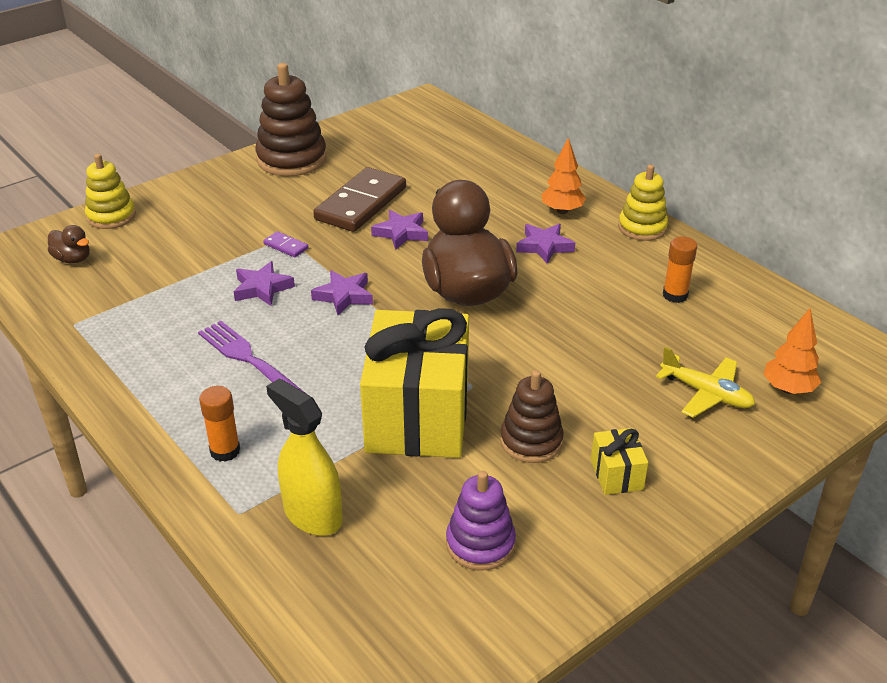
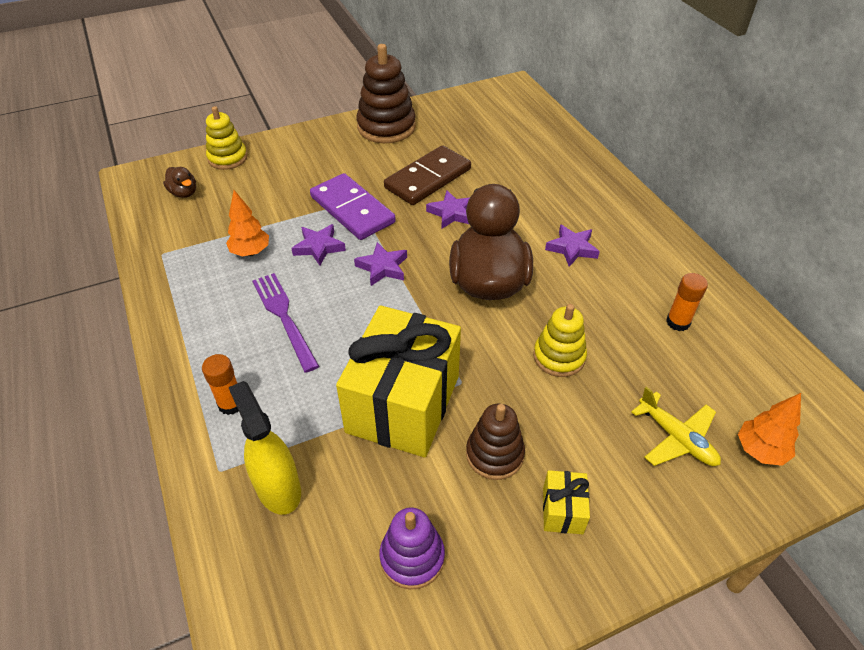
camera: 15 degrees right, 10 degrees up
(286, 246) = (352, 210): purple domino -> purple domino, size x2.44
(562, 211) = (599, 214): orange tree -> orange tree (250, 252)
(642, 228) = (668, 244): yellow stacking toy -> yellow stacking toy (559, 357)

